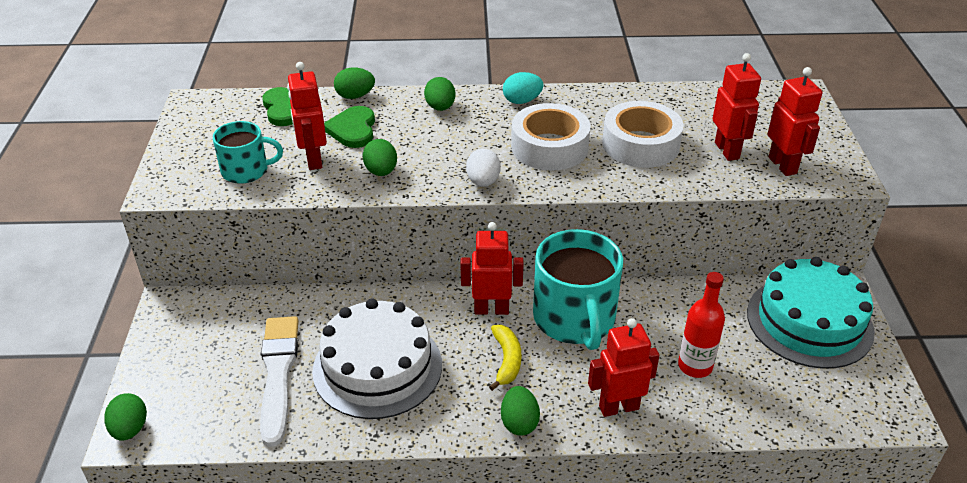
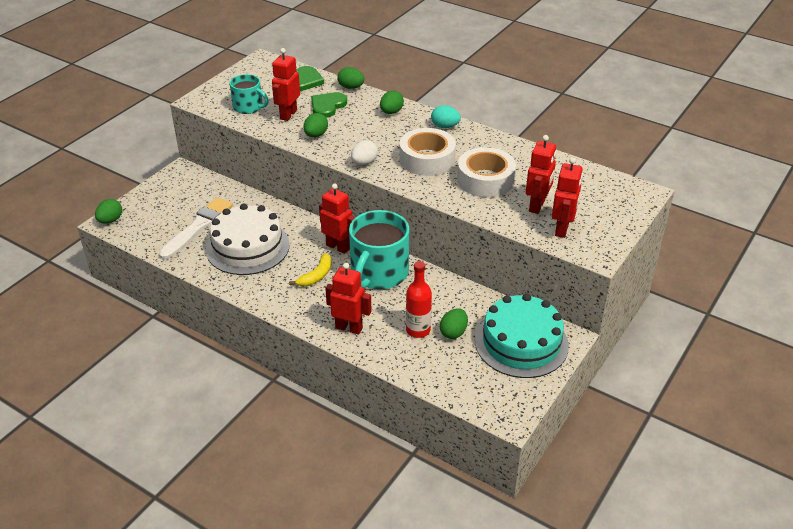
camera: 35 degrees right, 0 degrees up
(519, 423) = (288, 308): green egg -> green egg (453, 332)

